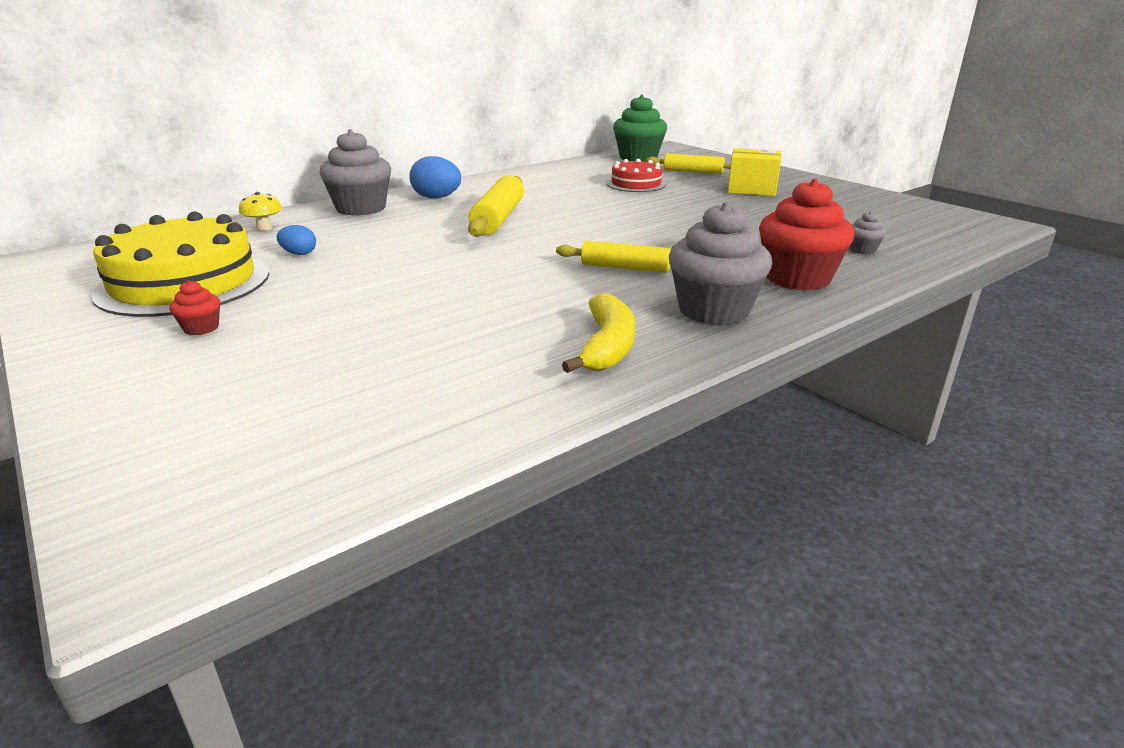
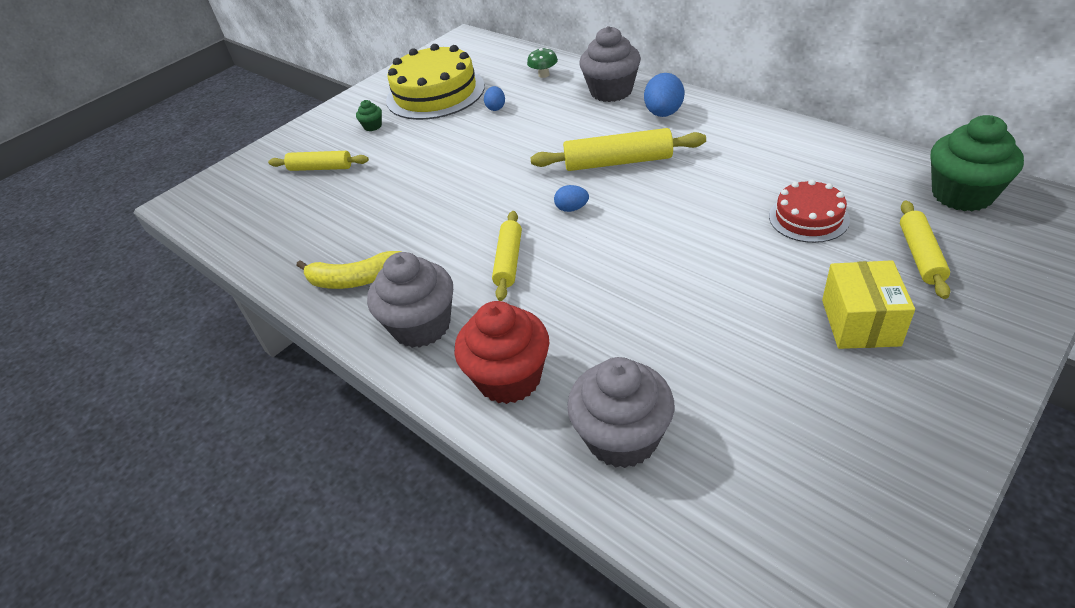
camera: 85 degrees right, 15 degrees up
(201, 328) = (373, 126): red cupcake -> green cupcake
(264, 228) = (544, 75): yellow mushroom -> green mushroom
(270, 372) = (321, 168): none -> yellow rolling pin
(558, 239) = (572, 208): none -> blue egg
(862, 250) = (622, 437): grey cupcake -> grey cupcake, size x2.26

